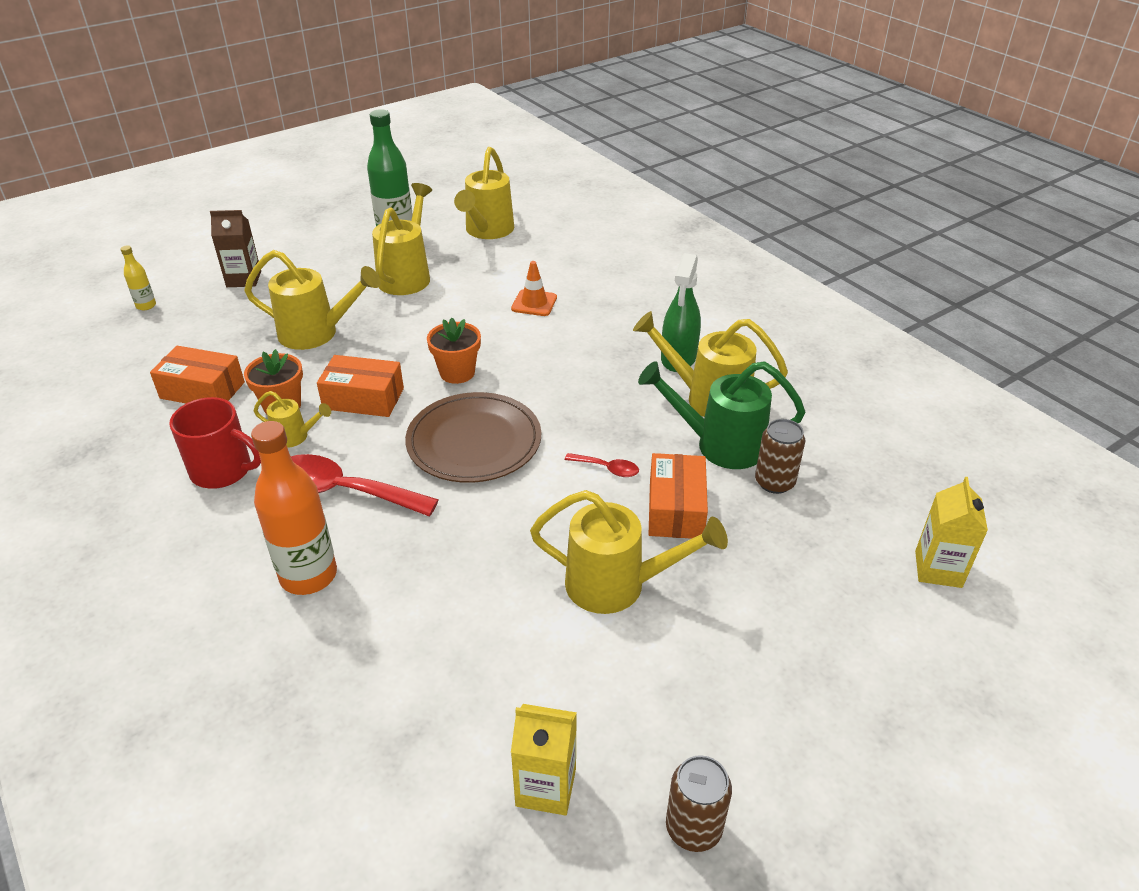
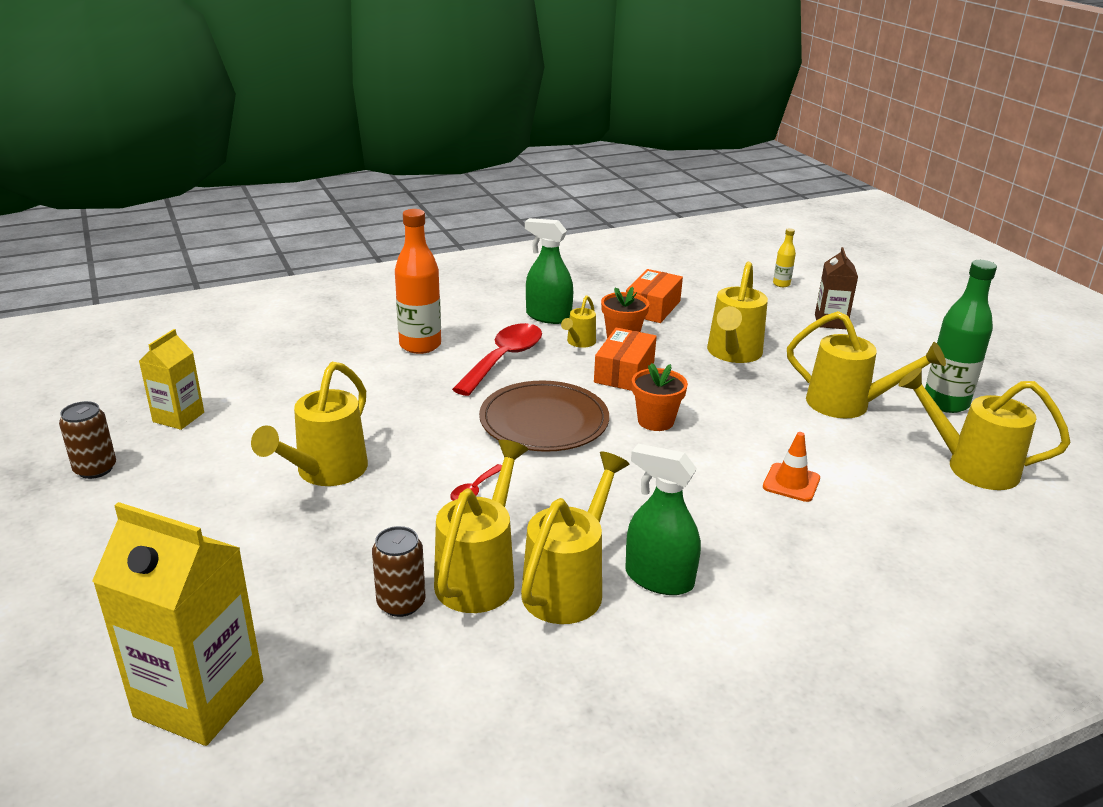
camera: 100 degrees right, 10 degrees down
(223, 470) = (548, 316): red mug -> green spray bottle
(676, 509) = (397, 522): orange box -> none
(720, 445) = (479, 575): green watering can -> yellow watering can
(938, 569) = (199, 699): yellow carton -> yellow carton, size x1.75

